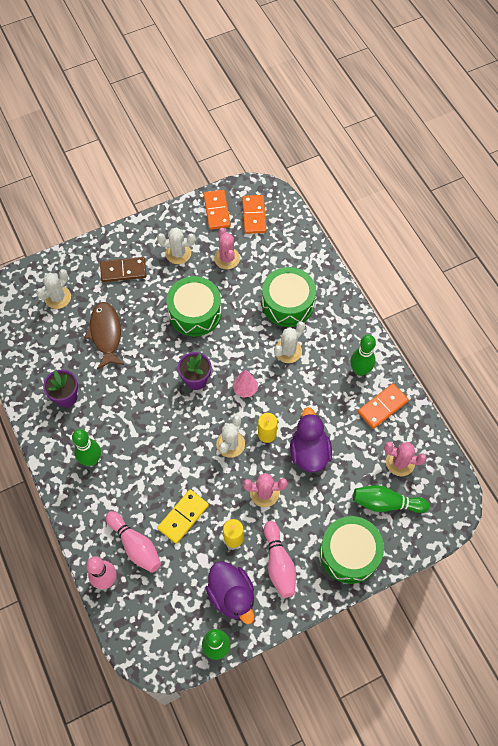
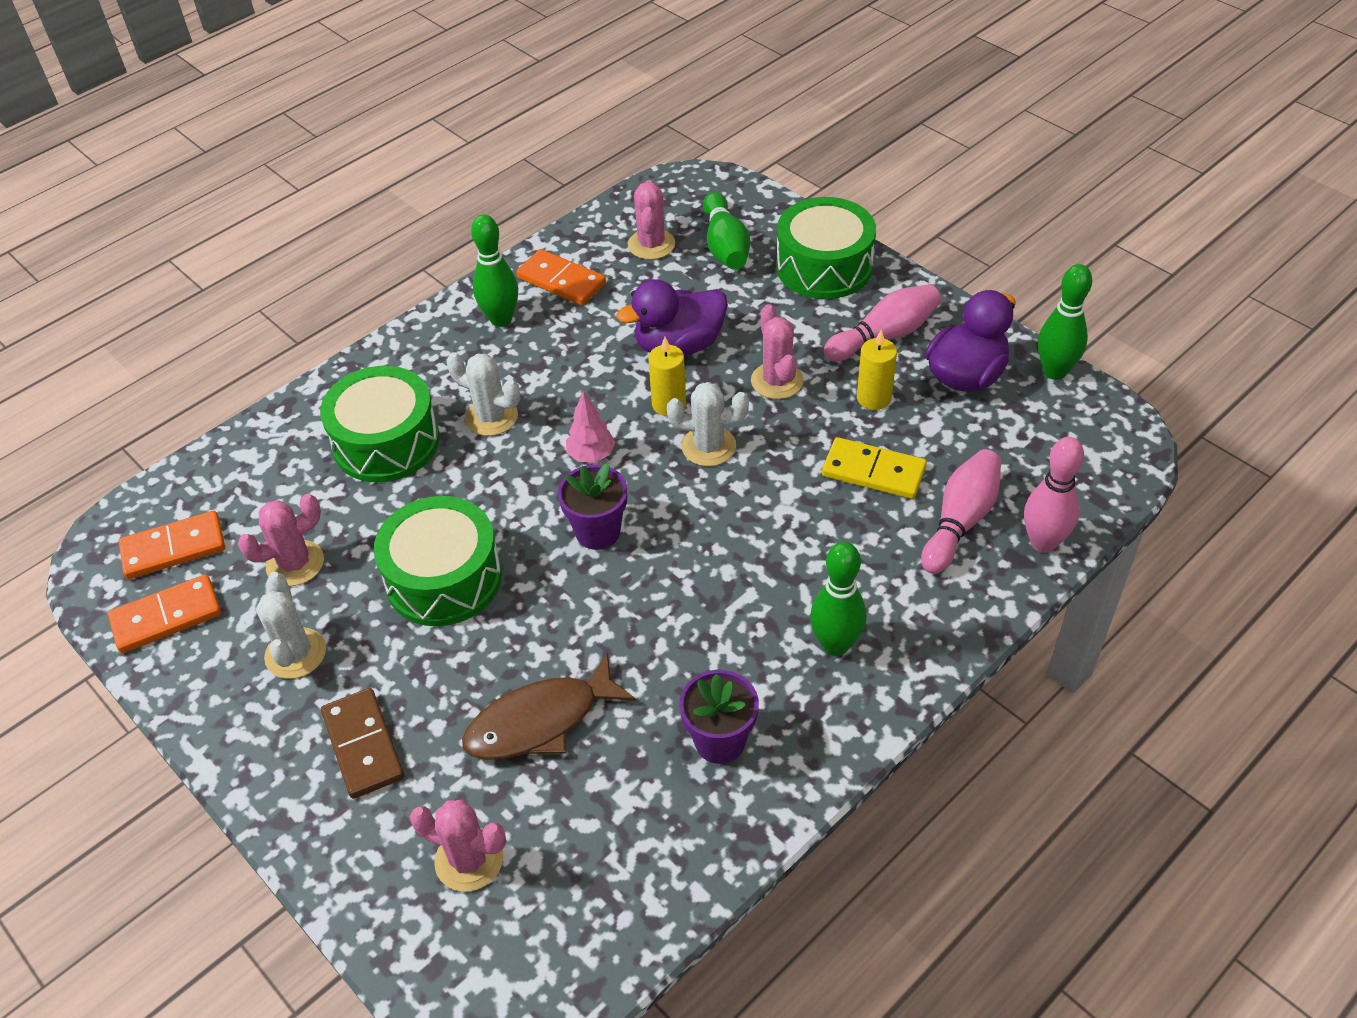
camera: 105 degrees left, 15 degrees down
(58, 297) = (469, 860): white cactus -> pink cactus

